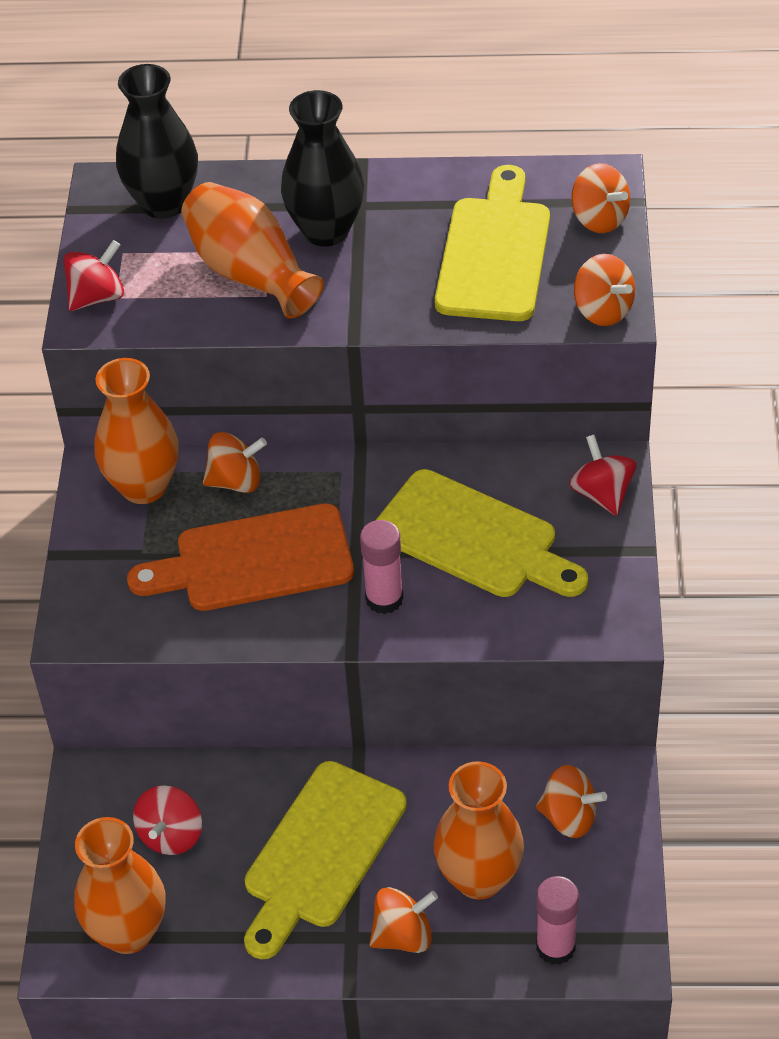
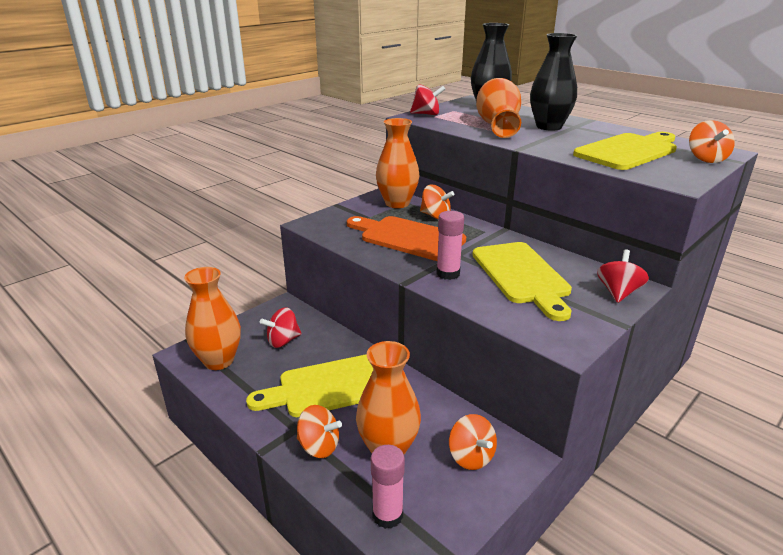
camera: 40 degrees right, 20 degrees down
(602, 310) = (673, 180): orange spinning top -> none

